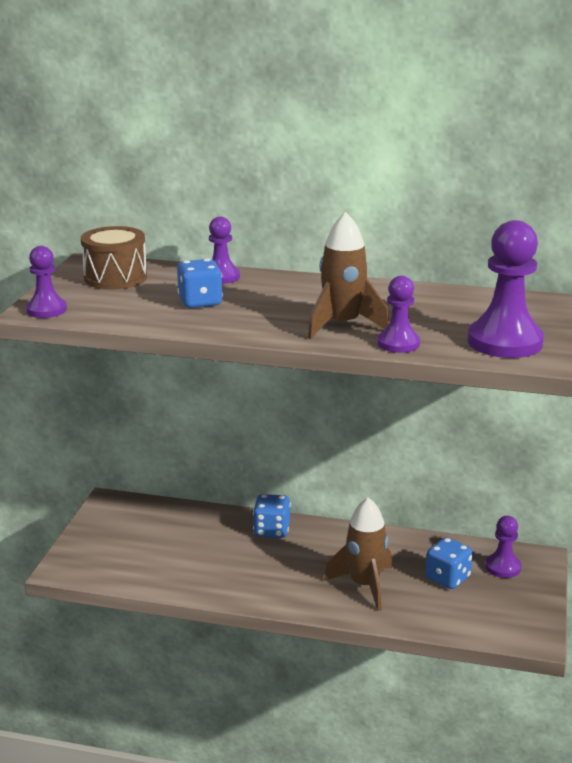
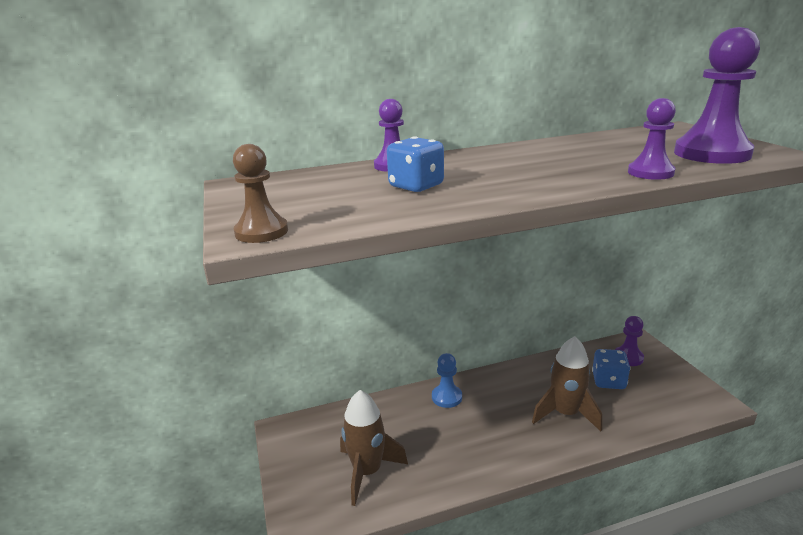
camera: 30 degrees left, 0 degrees up
(46, 310) = (261, 232): purple pawn -> brown pawn
(115, 277) = (289, 188): brown drum -> none
(272, 530) = (447, 397): blue dice -> blue pawn
(342, 325) = (576, 172): brown rocket -> brown rocket (367, 472)

